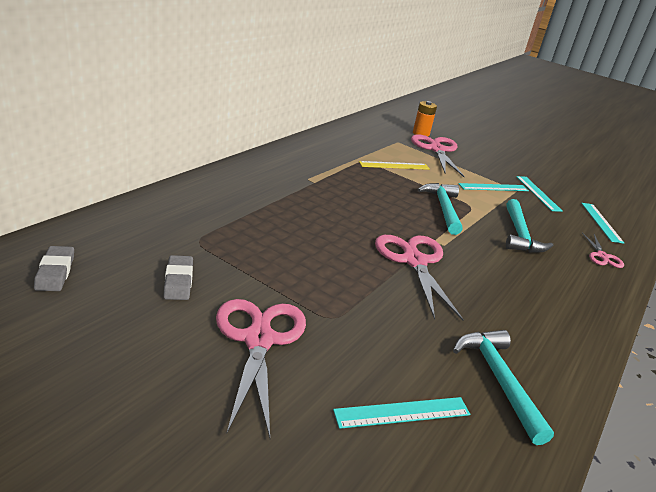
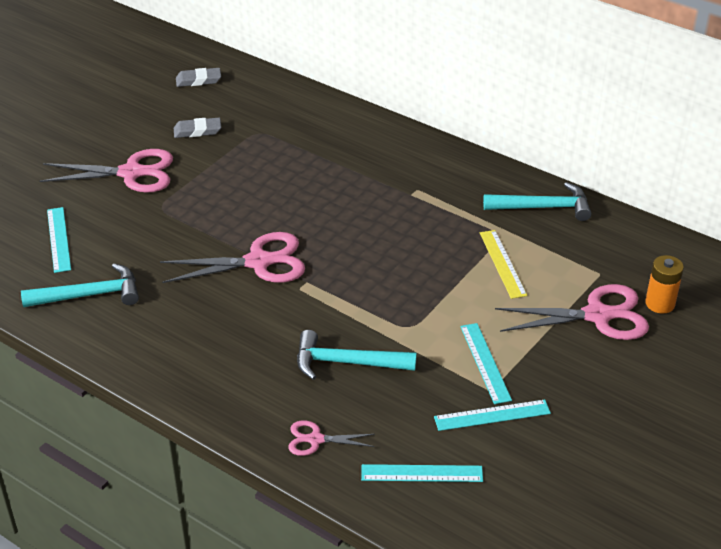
camera: 95 degrees right, 10 degrees up
(443, 208) = (390, 298): turquoise hammer -> turquoise hammer (543, 207)

